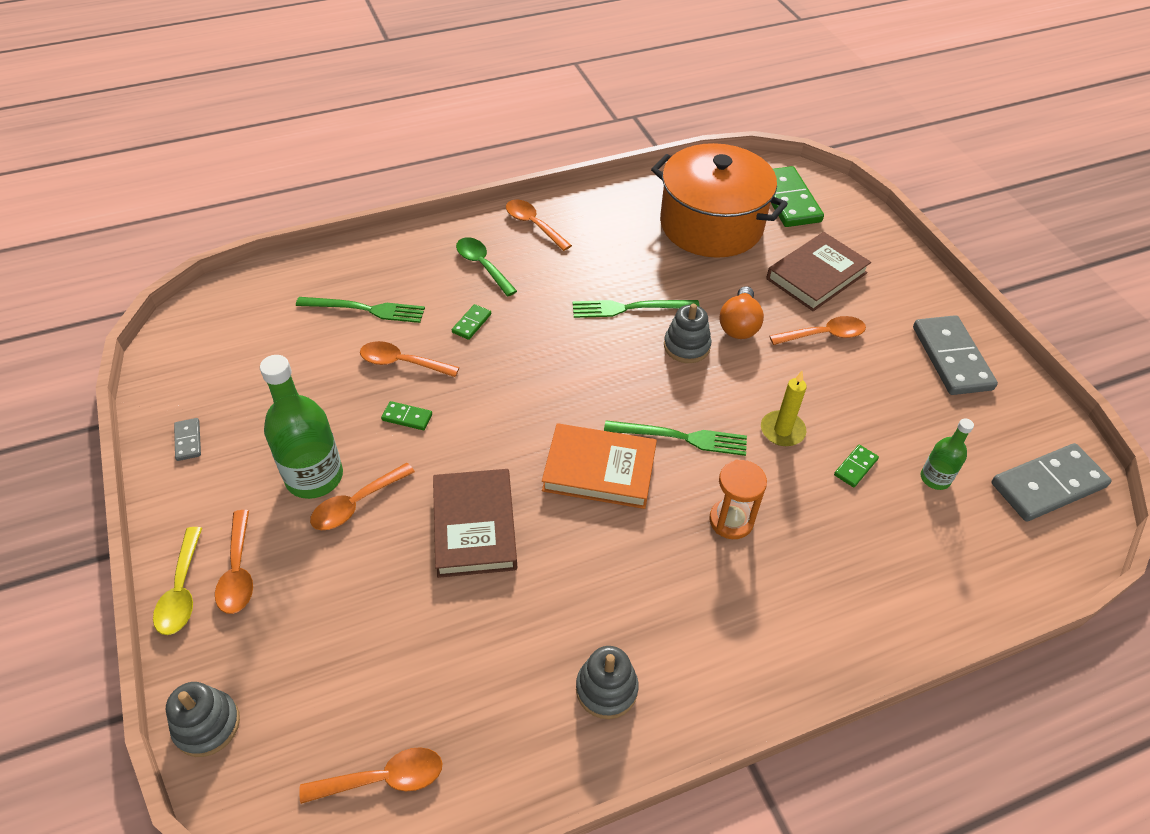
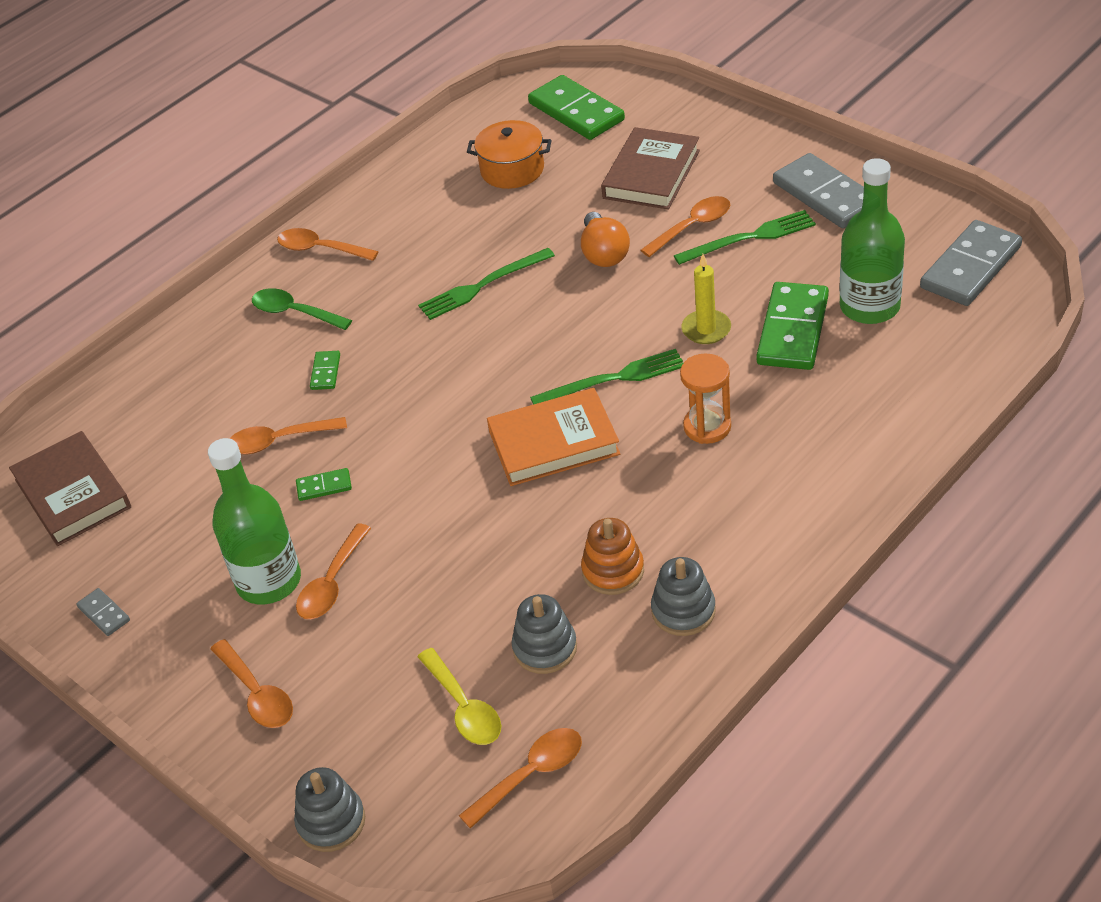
camera: 20 degrees left, 5 degrees down
(182, 591) = (212, 737): yellow spoon -> yellow spoon (464, 707)
(365, 309) = (198, 410): green fork -> green fork (749, 238)
(474, 526) = (466, 545): brown book -> brown book (73, 493)
(573, 615) = (613, 571): none -> orange stacking toy
(686, 346) = (564, 296): grey stacking toy -> grey stacking toy (545, 648)
(711, 225) = (512, 169): orange pot -> orange pot, size x0.52
(855, 467) = (793, 330): green domino -> green domino, size x2.21
(935, 478) = (869, 307): green bottle -> green bottle, size x1.86

